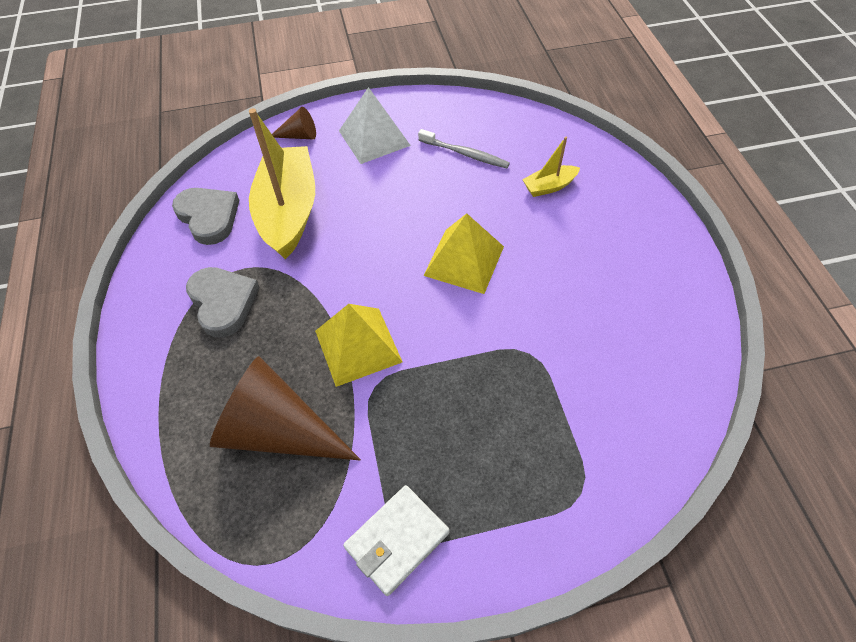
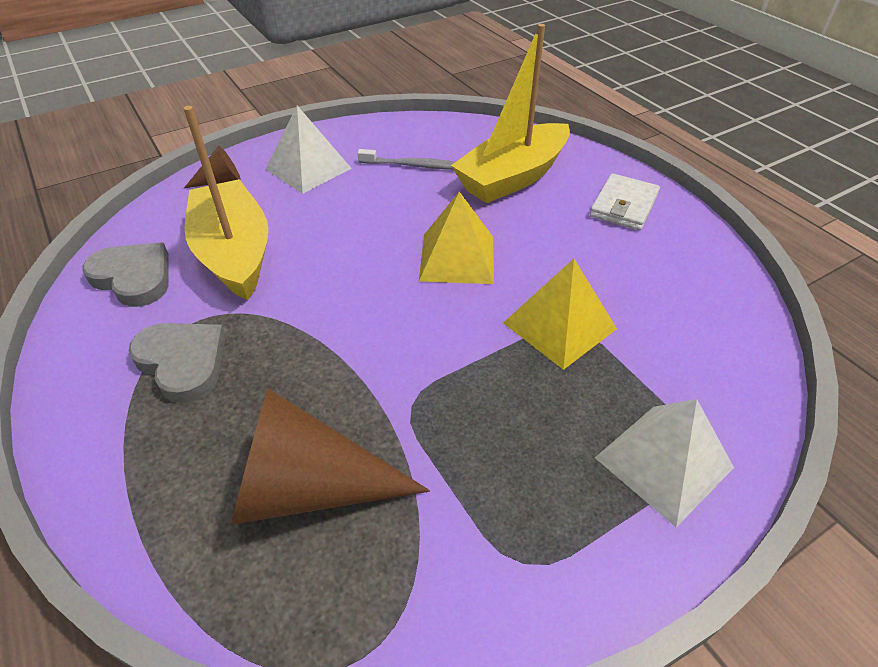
camera: 20 degrees left, 10 degrees down
(358, 346) = (374, 368): yellow pyramid -> yellow pyramid (559, 325)
(397, 540) = (516, 571): white wallet -> white wallet (624, 206)
(548, 493) = (663, 462): none -> white pyramid
(549, 186) = (512, 177): yellow boat -> yellow boat, size x2.21

